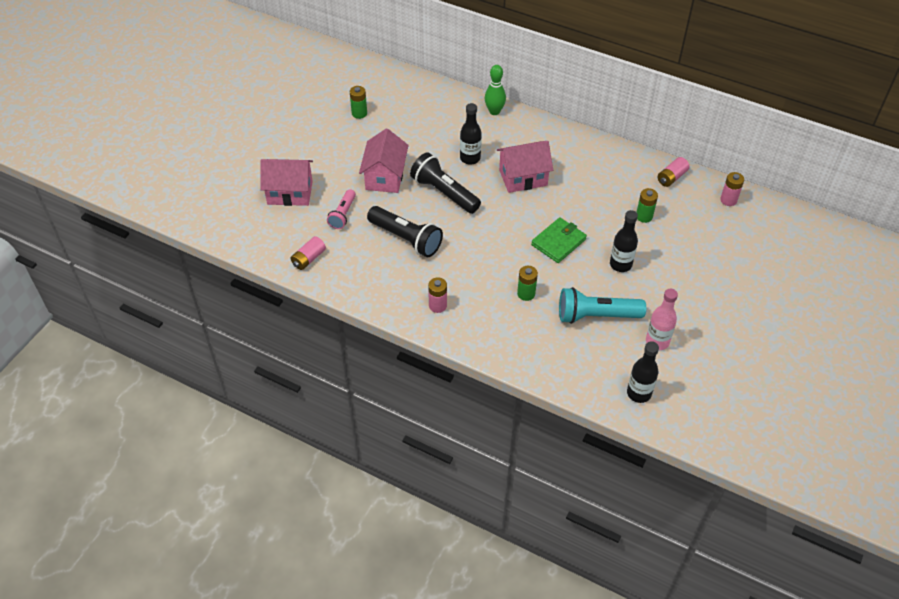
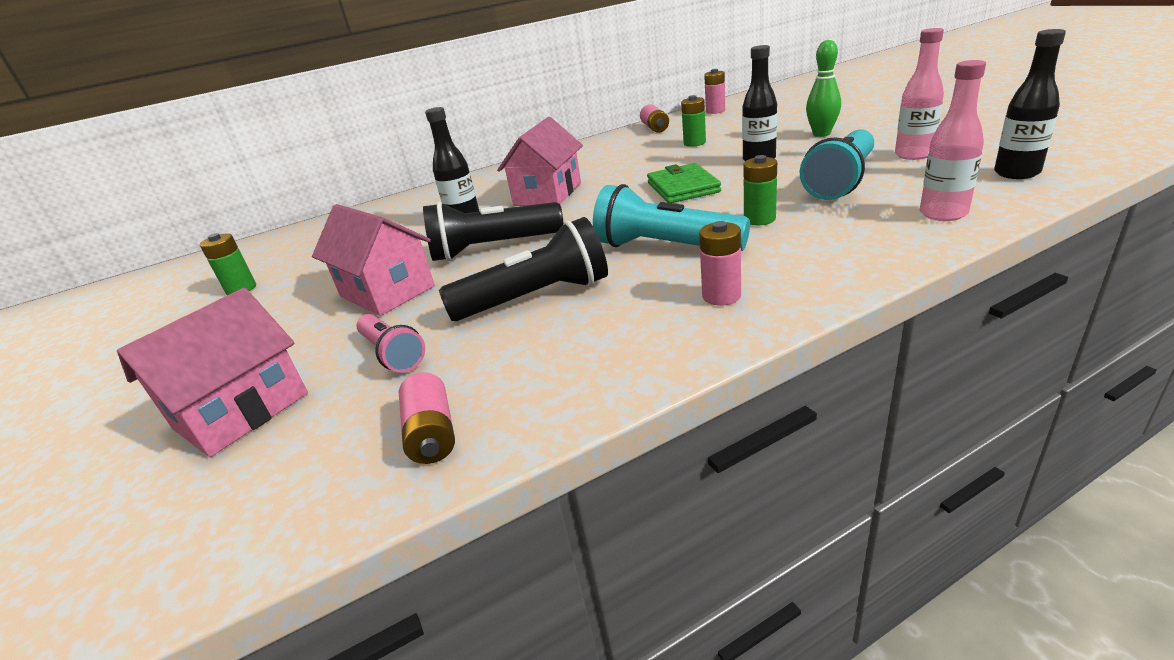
camera: 50 degrees left, 20 degrees down
(476, 266) = (665, 247): none -> turquoise flashlight
(494, 111) = (422, 196): green bowling pin -> green bowling pin (821, 134)
(563, 368) = (943, 214): none -> pink bottle

